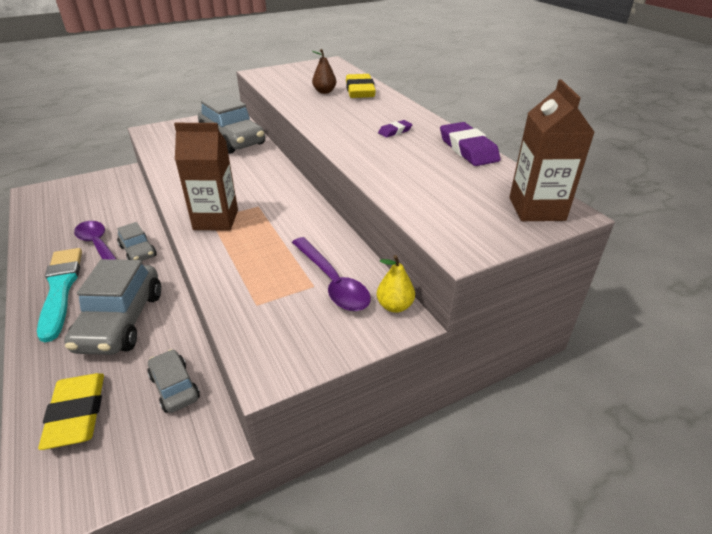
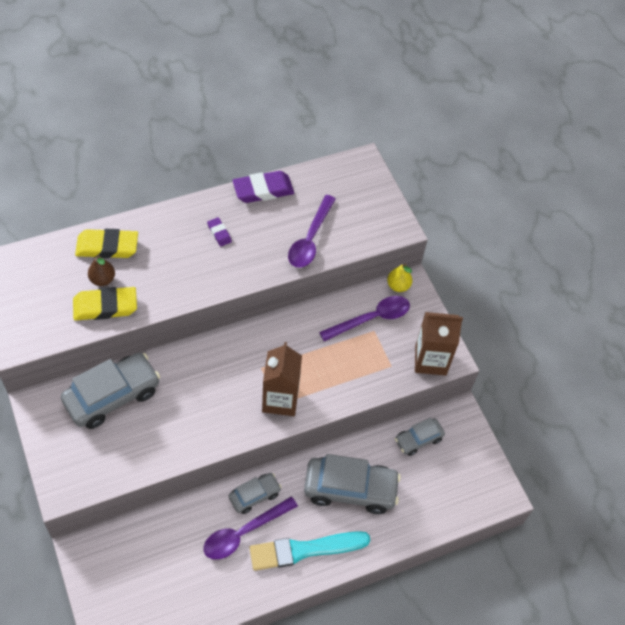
camera: 90 degrees left, 20 degrees up
(76, 414) = (437, 497): yellow eraser -> yellow eraser (105, 306)
(409, 180) = (310, 239): none -> purple spoon
(536, 209) = (358, 176): brown carton -> brown carton (430, 360)

